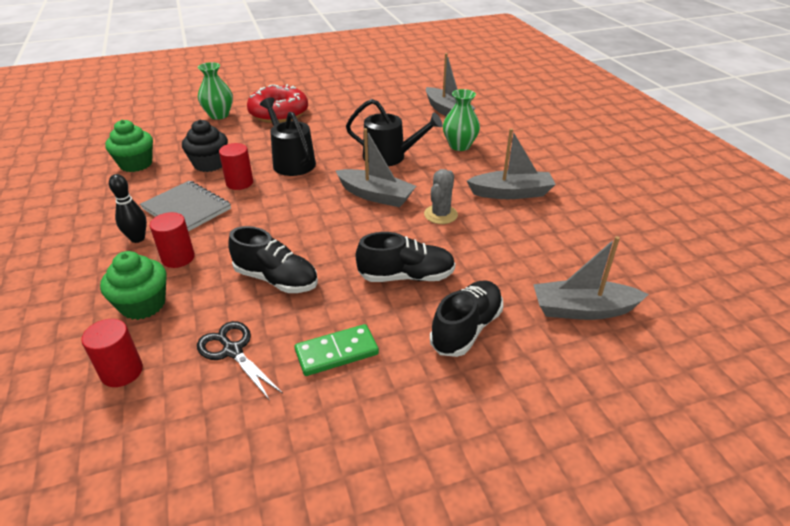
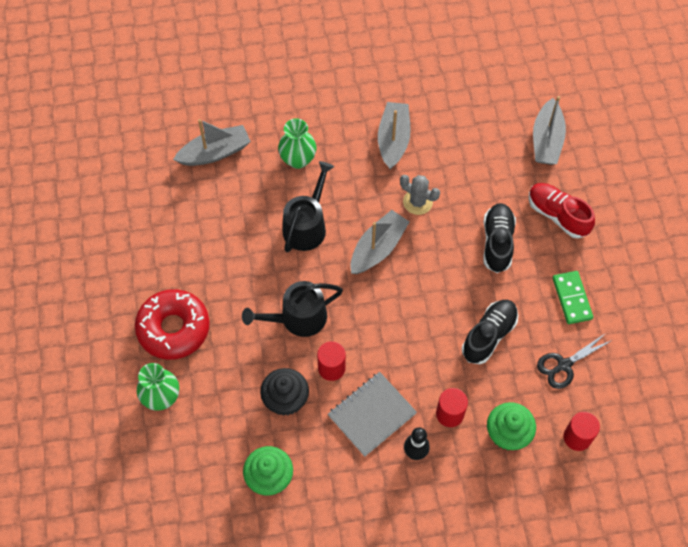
camera: 80 degrees left, 25 degrees up
(466, 329) = (557, 215): black shoe -> red shoe

